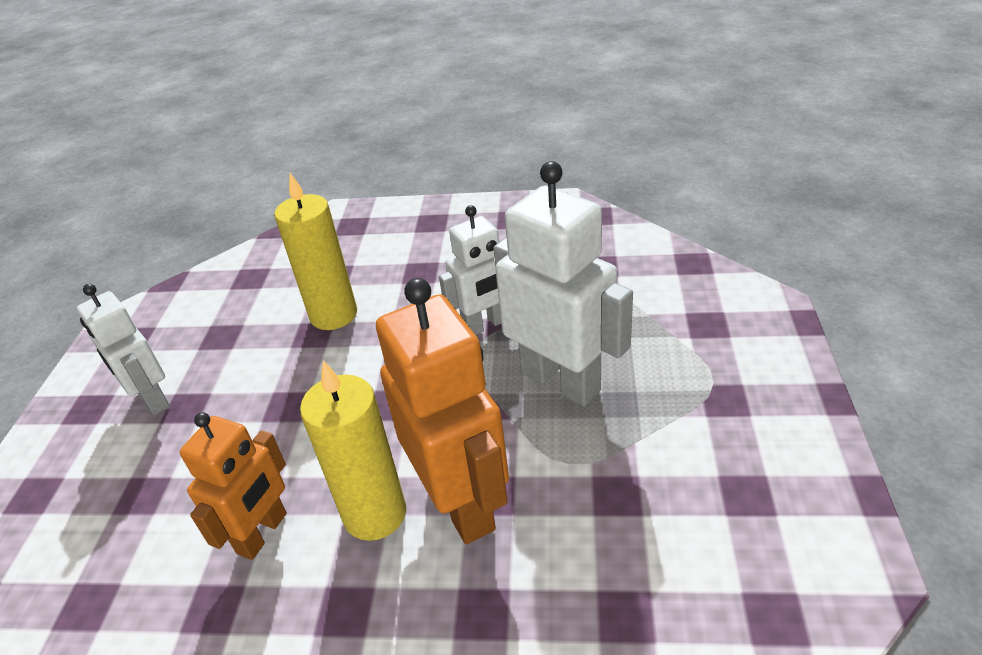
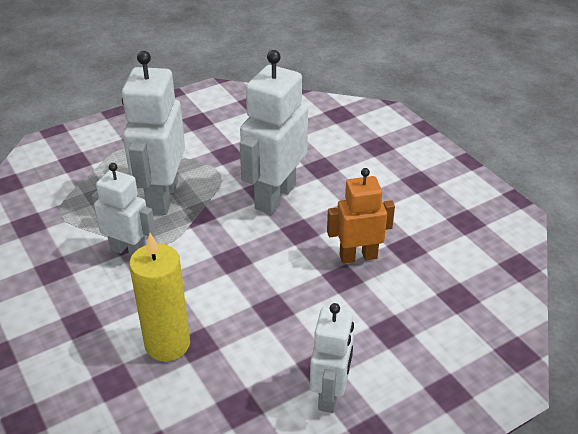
camera: 130 degrees left, 0 degrees up
(375, 514) = (308, 222): yellow candle -> none
(462, 503) = (275, 196): orange robot -> white robot

